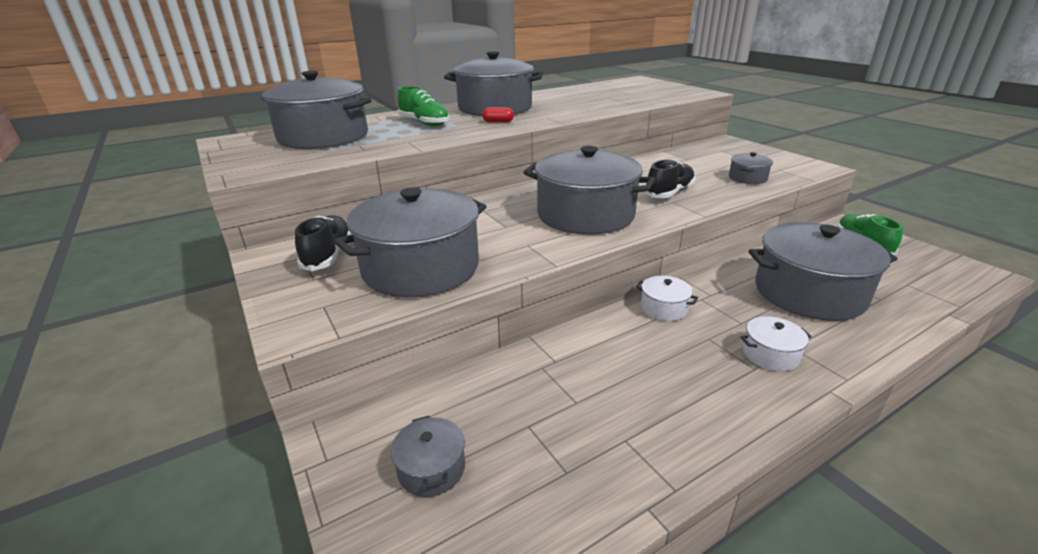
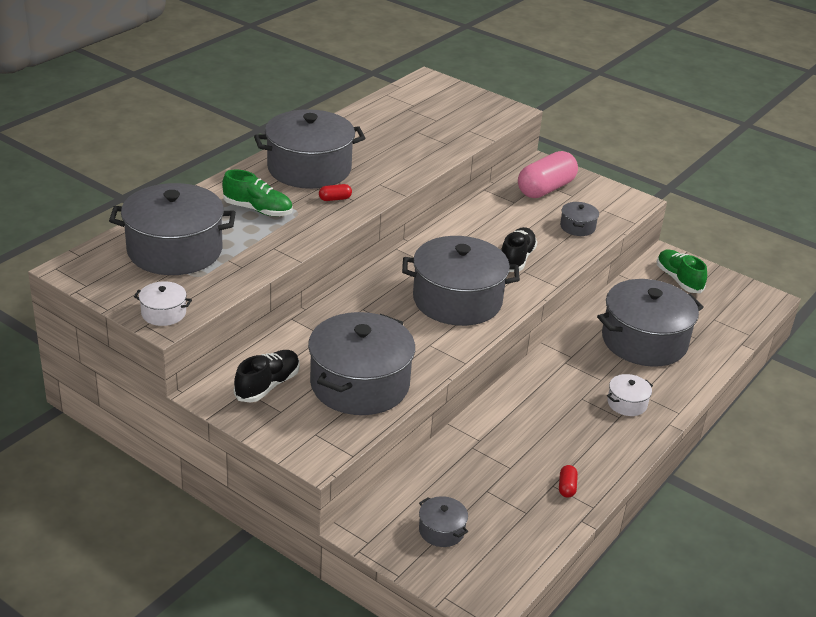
camera: 25 degrees left, 5 degrees up
(328, 255) = (267, 385): black shoe -> black shoe turned 60 degrees clockwise
(645, 448) = (566, 487): none -> red capsule
(663, 308) = (539, 377): white pot -> white pot (163, 313)
(723, 154) = (545, 189): none -> pink capsule

